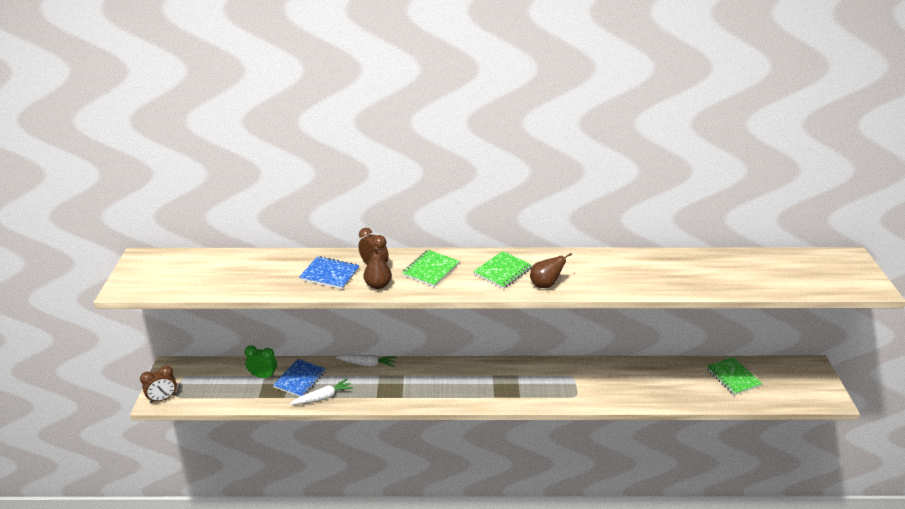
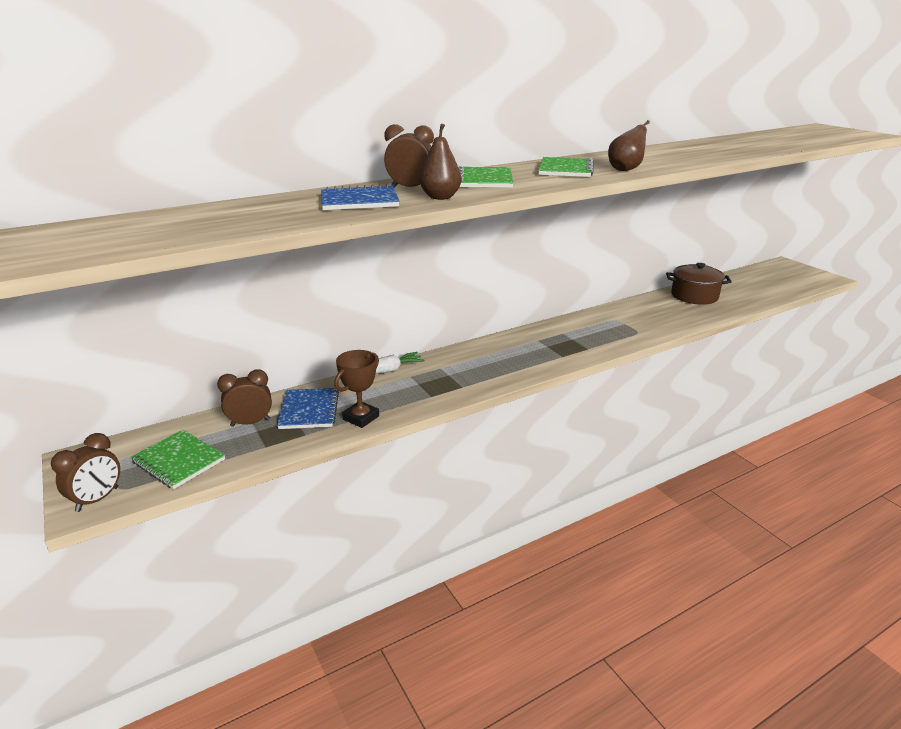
camera: 30 degrees left, 5 degrees down
(263, 376) = (250, 423): green clock -> brown clock
(323, 397) = (361, 418): white carrot -> brown trophy
(670, 375) = (694, 296): none -> brown pot
(733, 377) = (742, 284): green notebook -> green notebook (179, 461)

